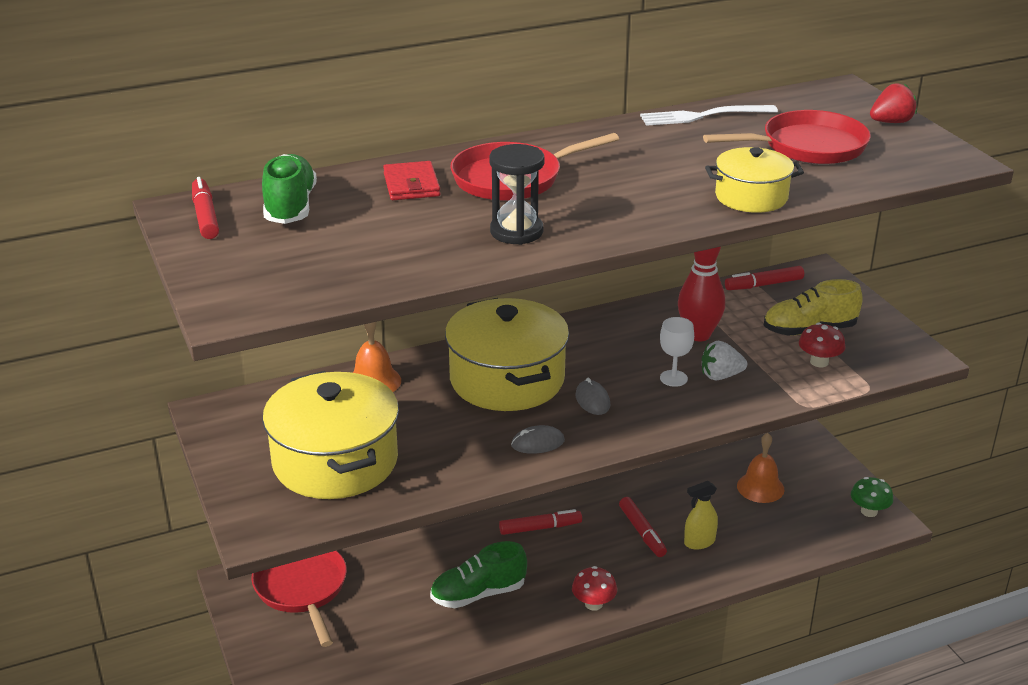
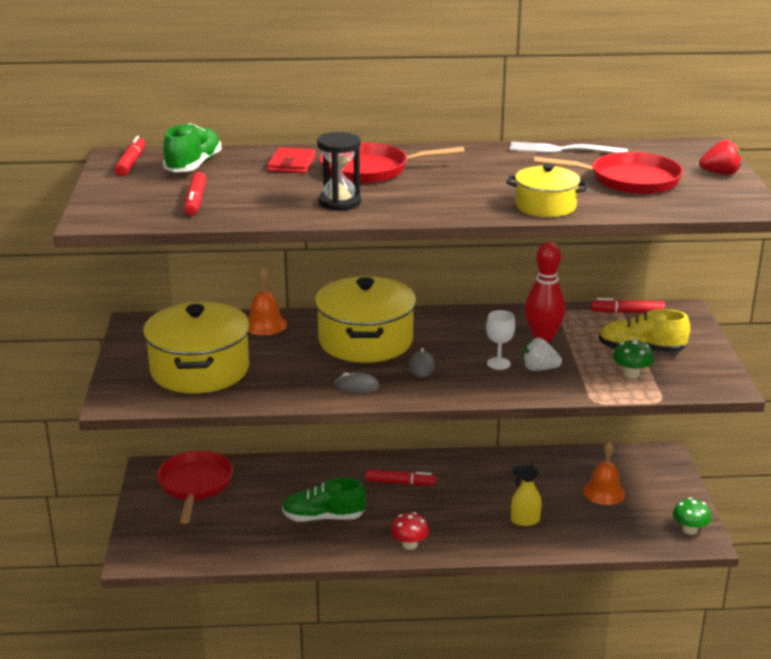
camera: 20 degrees right, 5 degrees down
(642, 532) = (481, 503): red marker -> red marker (195, 201)
(819, 362) = (631, 374): red mushroom -> green mushroom

